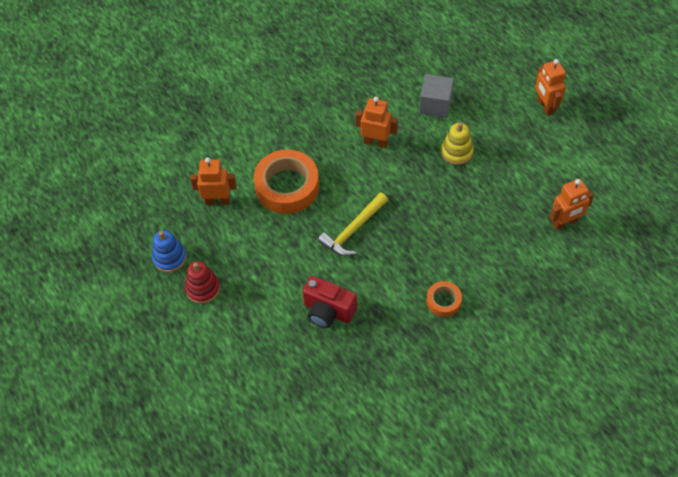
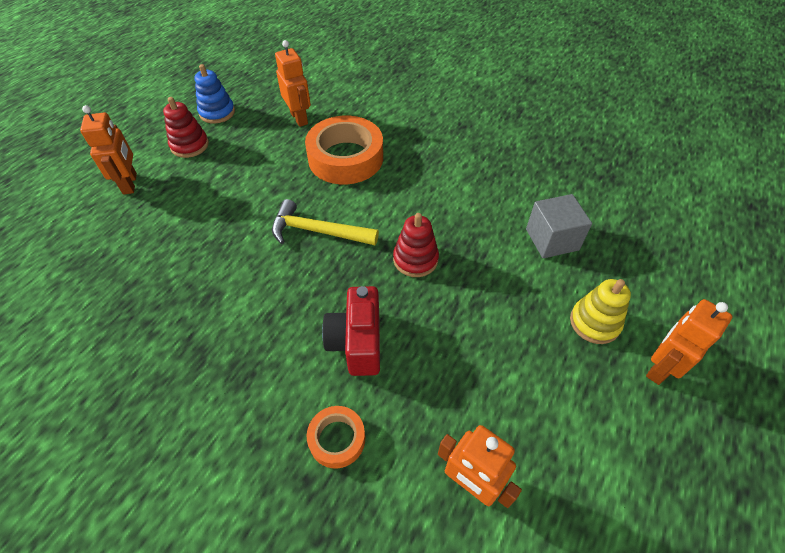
camera: 60 degrees right, 5 degrees down
(328, 311) = (194, 251): red camera -> red camera (357, 342)
(376, 142) = (454, 205): orange robot -> orange robot (130, 183)
(410, 184) = (415, 259): none -> red stacking toy
(443, 301) = (252, 365): orange tape -> orange tape (337, 439)
(457, 152) = (498, 289): yellow stacking toy -> yellow stacking toy (594, 322)

